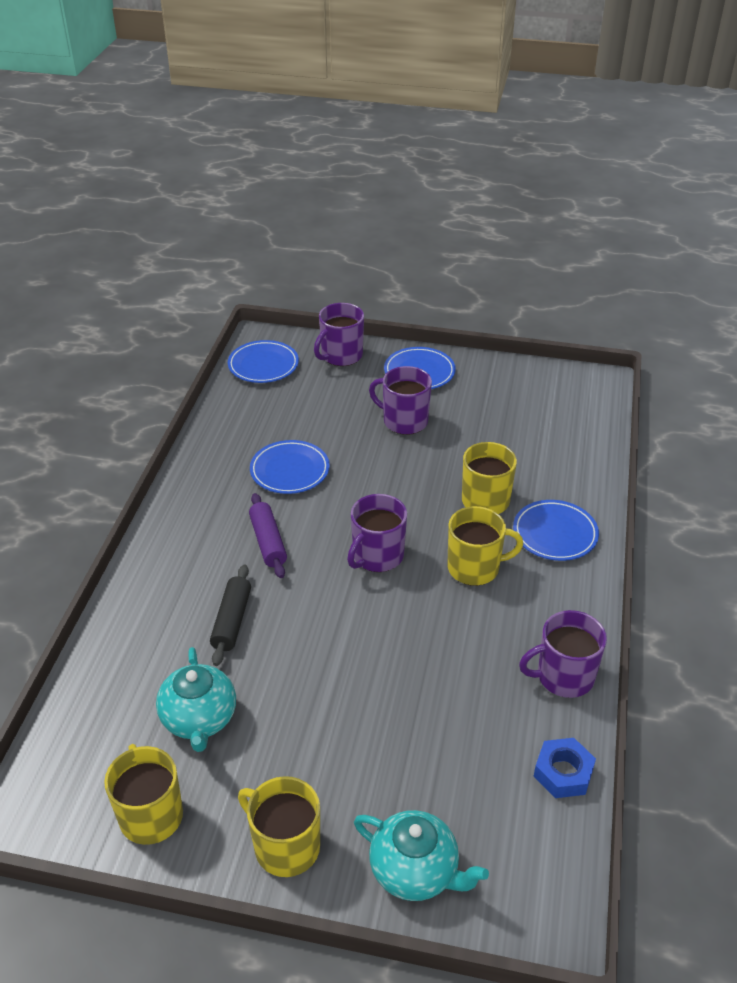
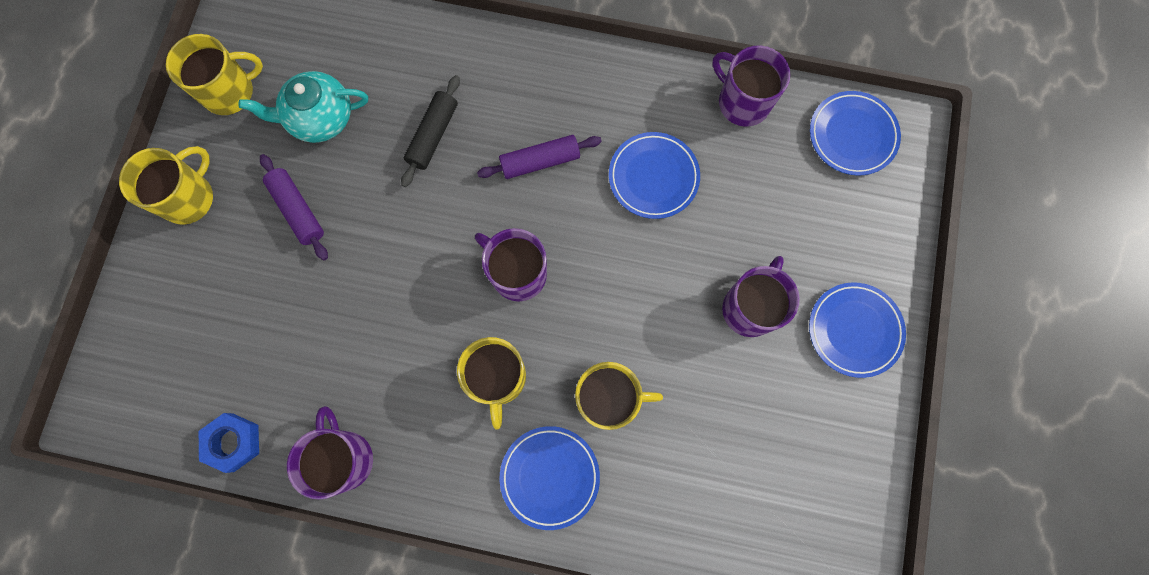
camera: 90 degrees right, 35 degrees up
(231, 621) = (433, 135): black rolling pin -> black rolling pin turned 75 degrees counterclockwise
(307, 733) = (298, 210): none -> purple rolling pin
(341, 355) = (882, 229): purple mug -> purple mug (742, 102)
(415, 871) = (154, 302): turquoise teapot -> none

